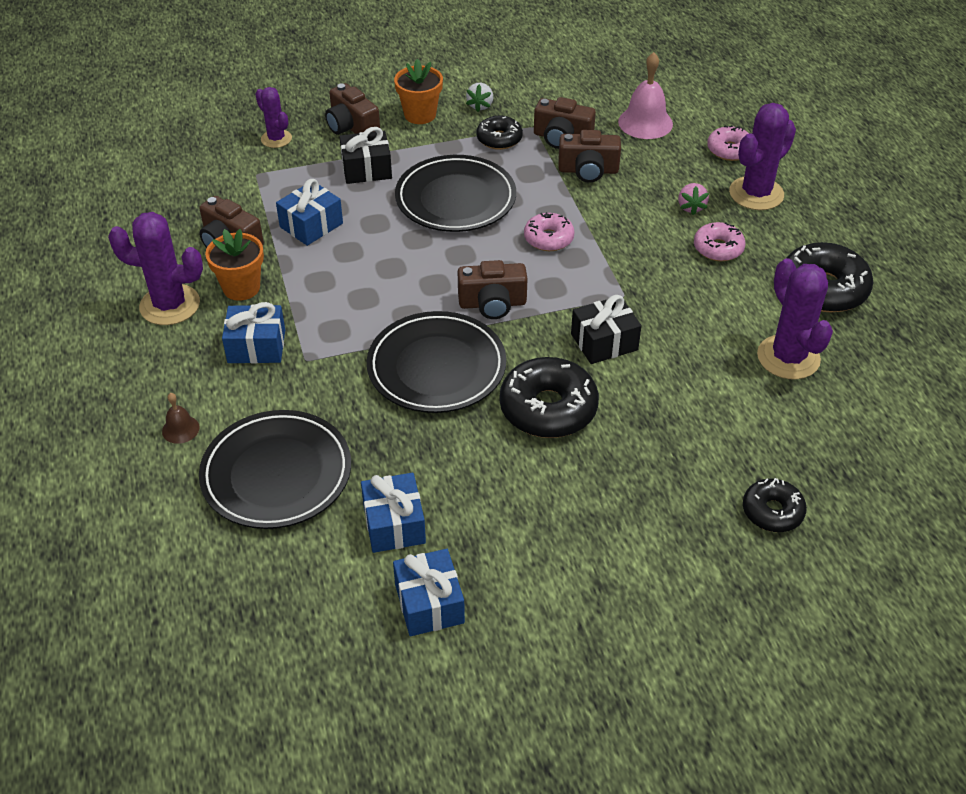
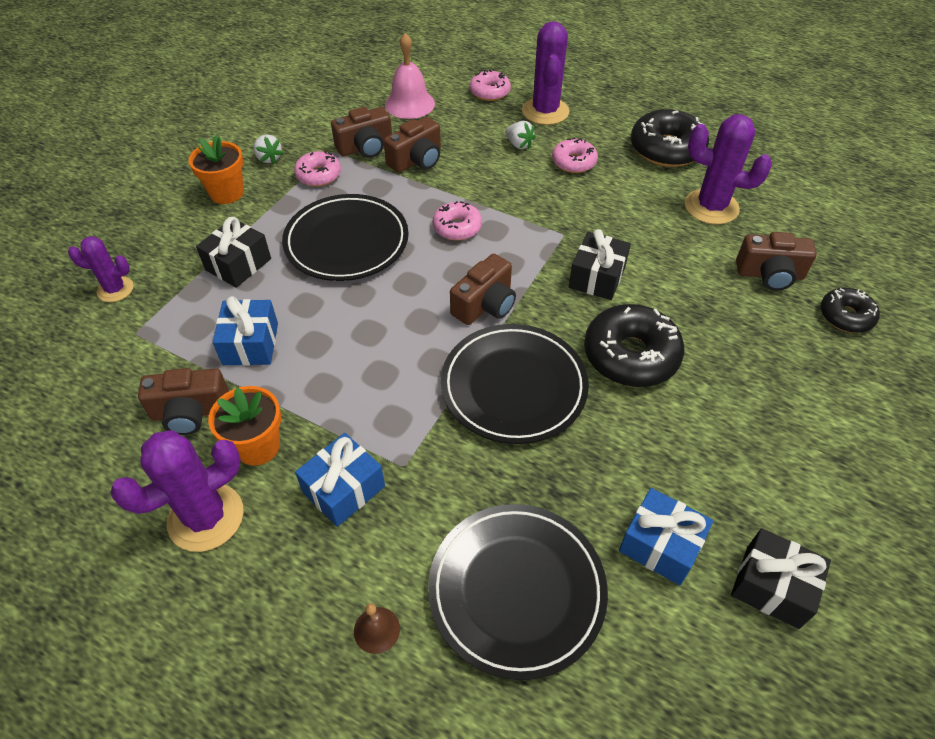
camera: 45 degrees left, 5 degrees up
(351, 127) = (177, 237): brown camera -> brown camera (770, 274)
(429, 603) = (772, 586): blue gift -> black gift
(499, 139) = (319, 175): black donut -> pink donut
(691, 207) = (519, 145): pink strawberry -> white strawberry

